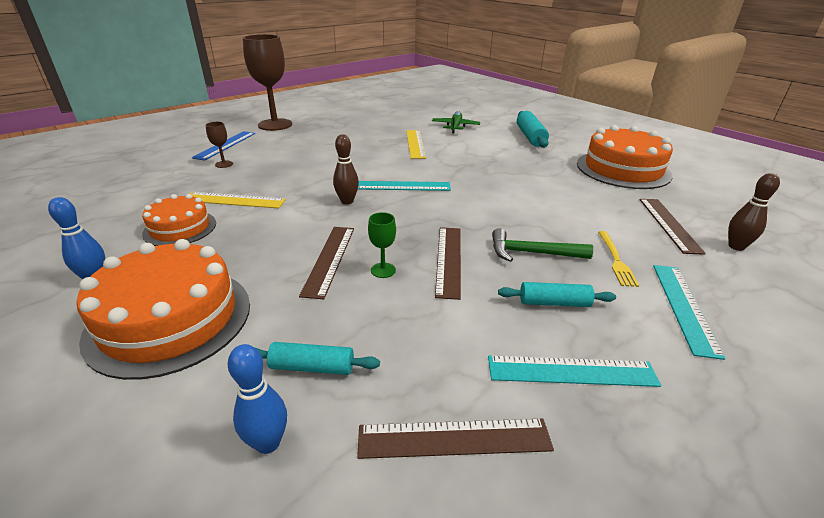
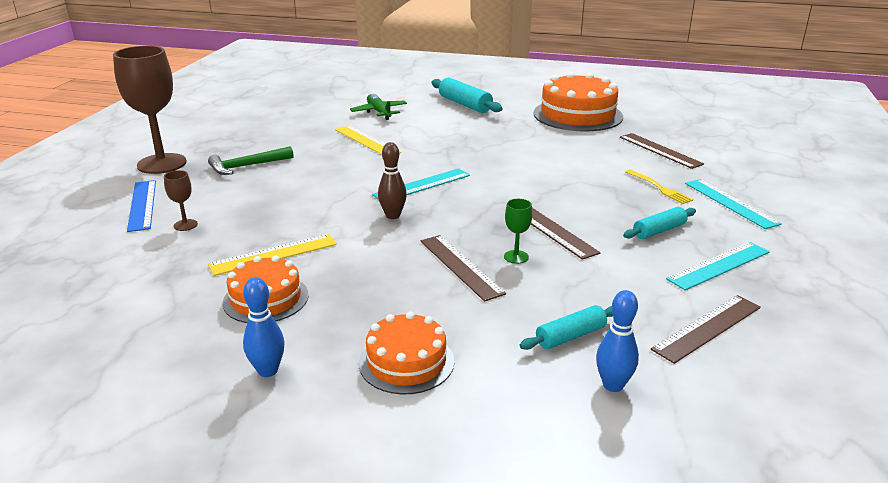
camera: 35 degrees left, 5 degrees down
(170, 319) = (406, 362): orange cake -> orange cake, size x0.58
(532, 253) = (601, 203): green hammer -> green hammer (247, 166)
(736, 246) = (714, 153): brown bowling pin -> none

